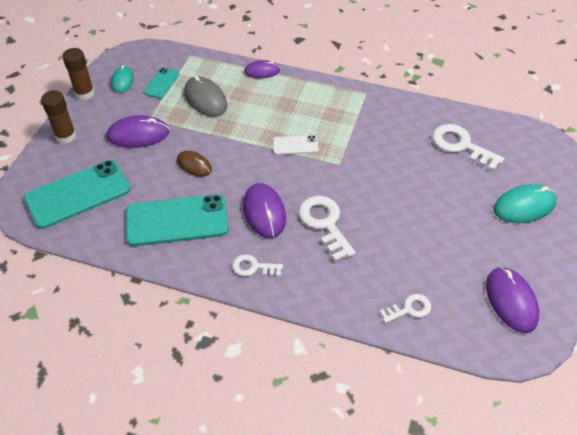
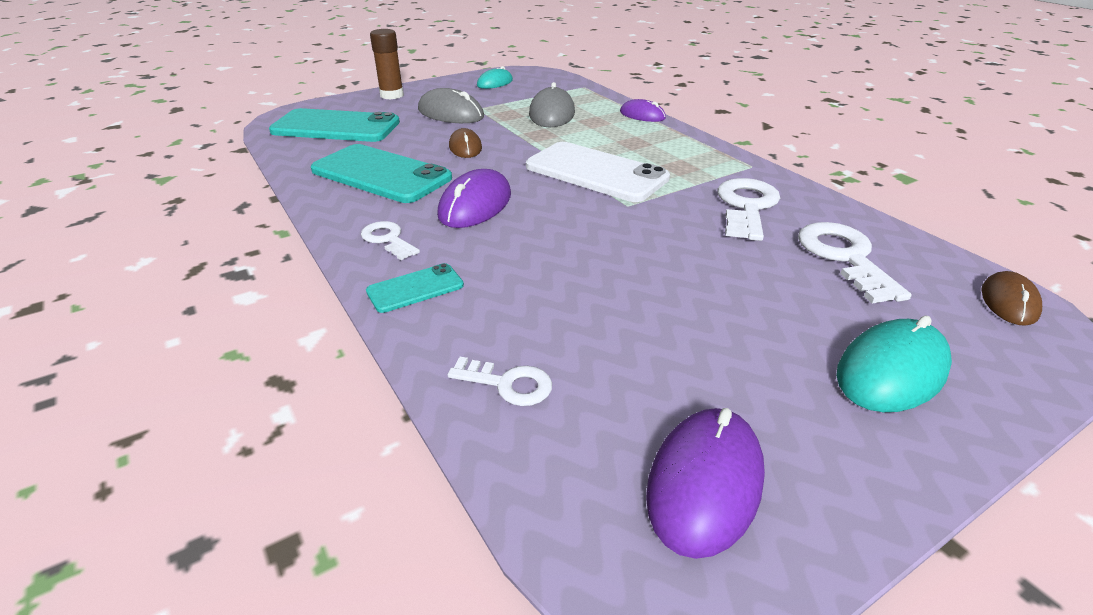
camera: 40 degrees right, 15 degrees down
(84, 93) = (451, 80): brown glue stick -> none
(138, 134) = (450, 113): purple mouse -> grey mouse
(161, 83) = (527, 93): turquoise phone -> turquoise phone (415, 288)
(295, 145) = (596, 172): white phone -> white phone, size x2.04
(325, 223) = (529, 243): white key -> white key (746, 206)
(524, 206) = (891, 371): turquoise mouse -> turquoise mouse turned 60 degrees counterclockwise
(534, 138) = (1009, 302): none -> brown mouse

